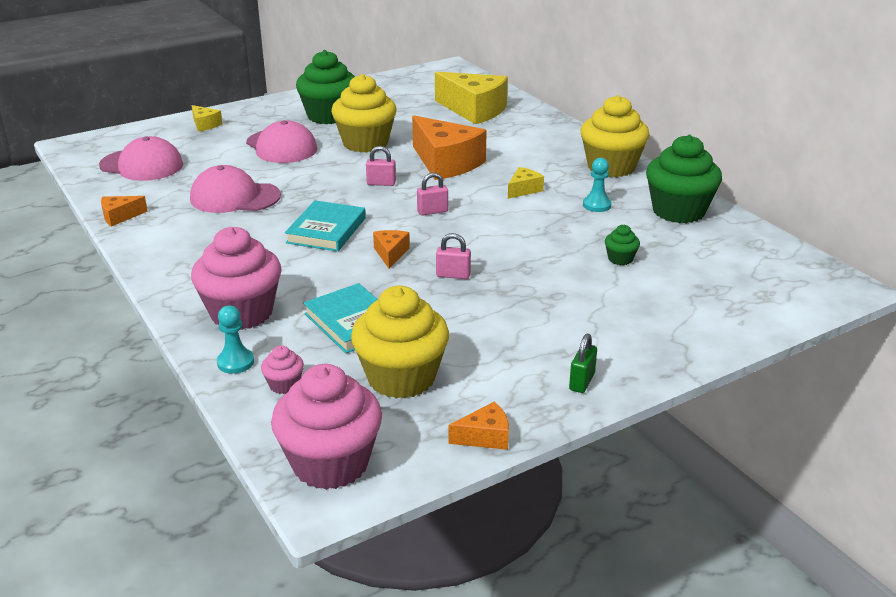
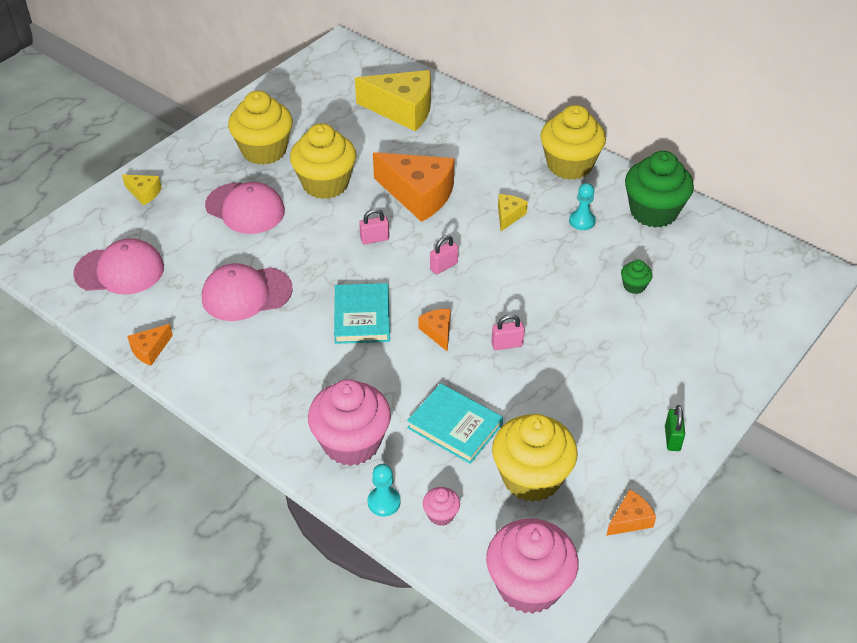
camera: 20 degrees left, 15 degrees up
(329, 116) = (264, 150): green cupcake -> yellow cupcake

